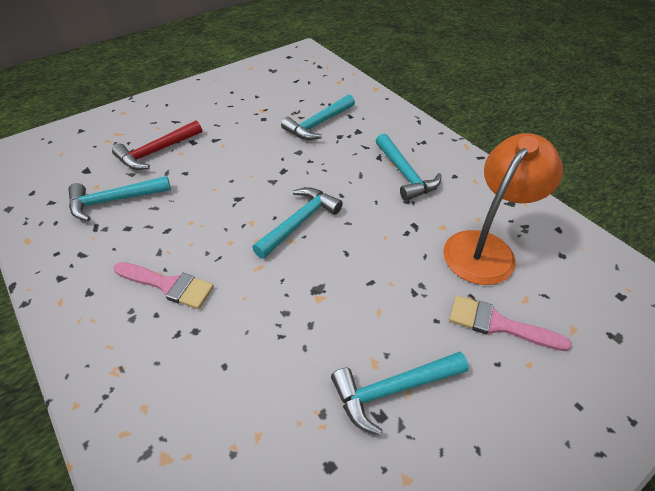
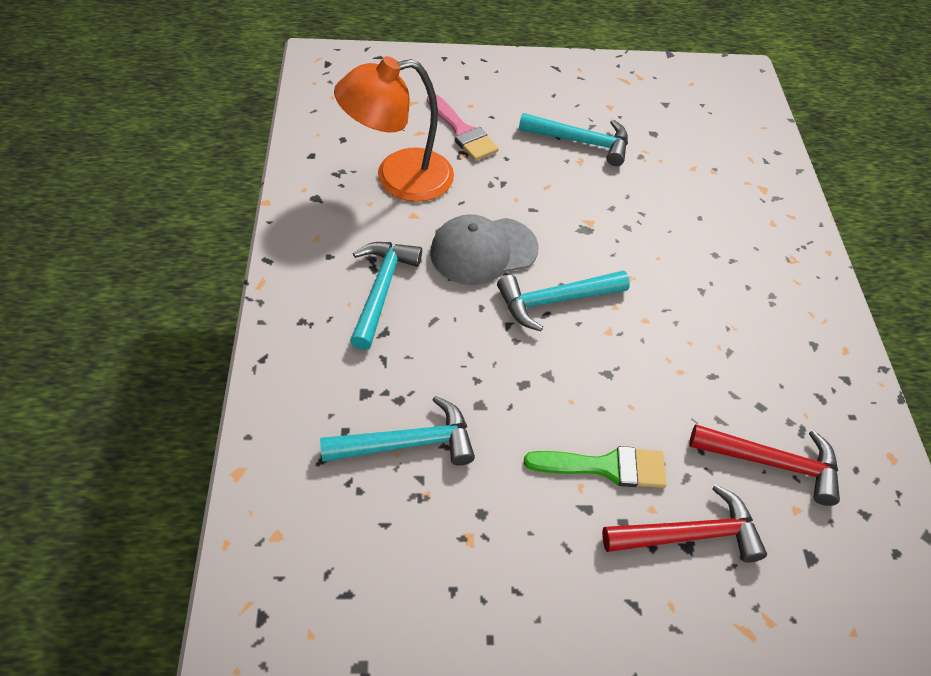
camera: 150 degrees left, 5 degrees up
(114, 201) = (772, 463): turquoise hammer -> red hammer
(168, 285) = (728, 308): pink brush -> none
(214, 157) = (605, 467): none -> green brush
(373, 228) = (483, 251): none -> grey cap

